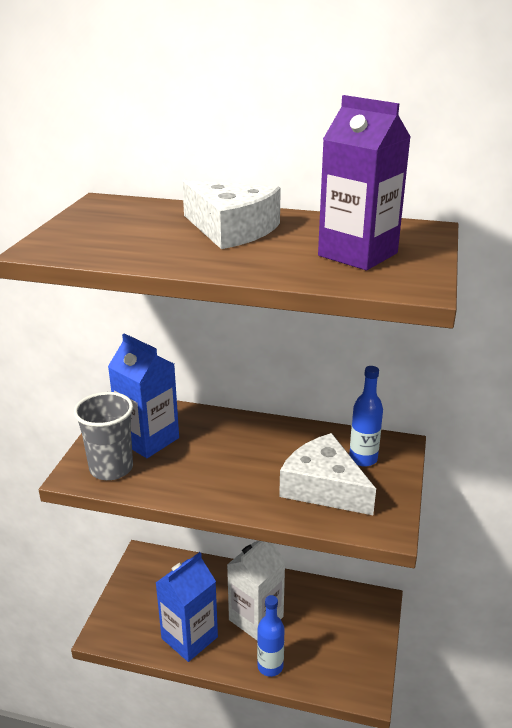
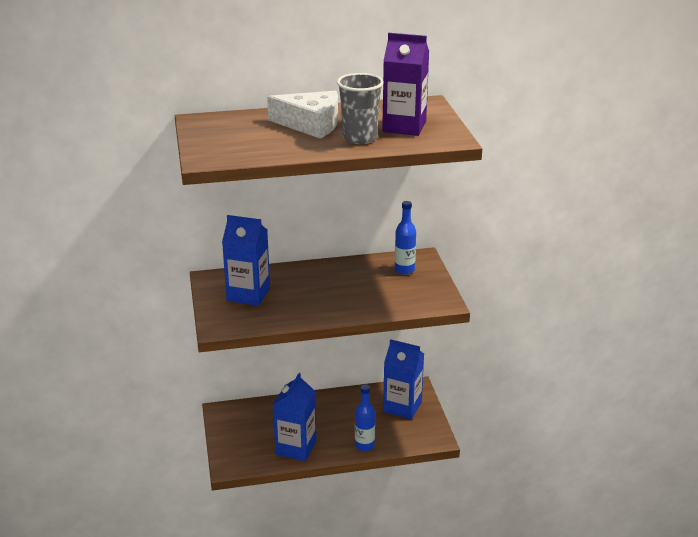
camera: 25 degrees left, 0 degrees up
(111, 468) = (239, 317): grey cup -> grey cup (359, 138)
(256, 618) = (336, 422): white carton -> none
(323, 487) = (391, 292): white cheese -> none
(347, 625) = (402, 407): none -> blue carton

